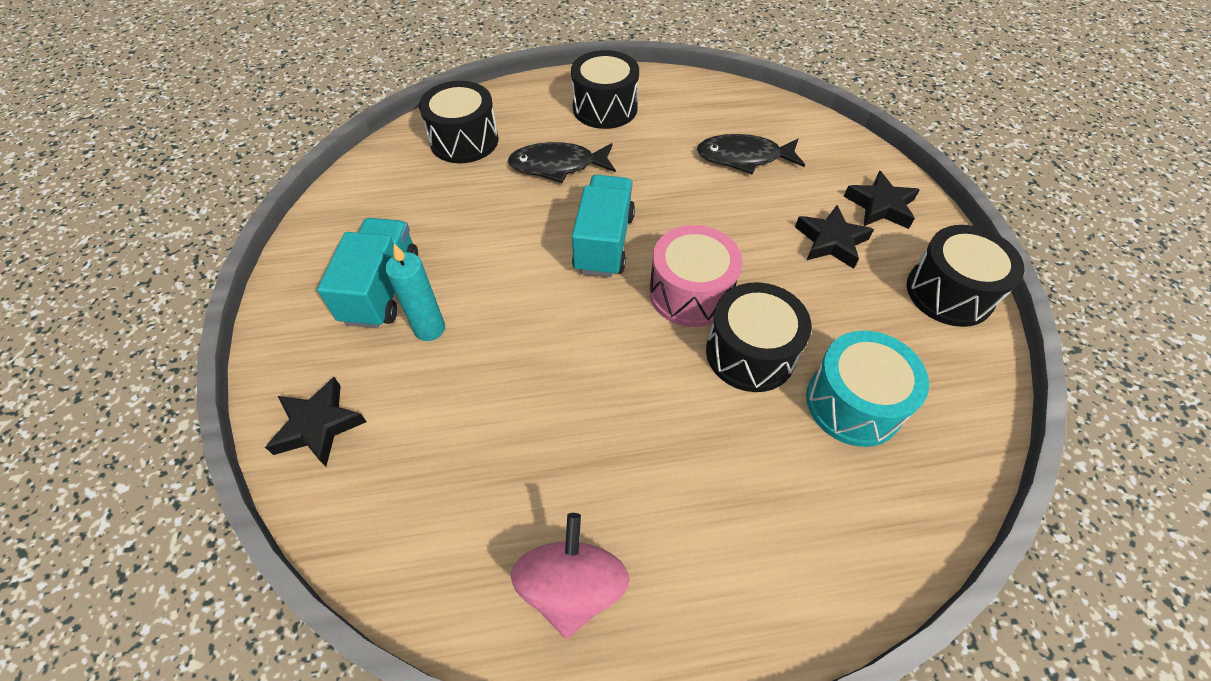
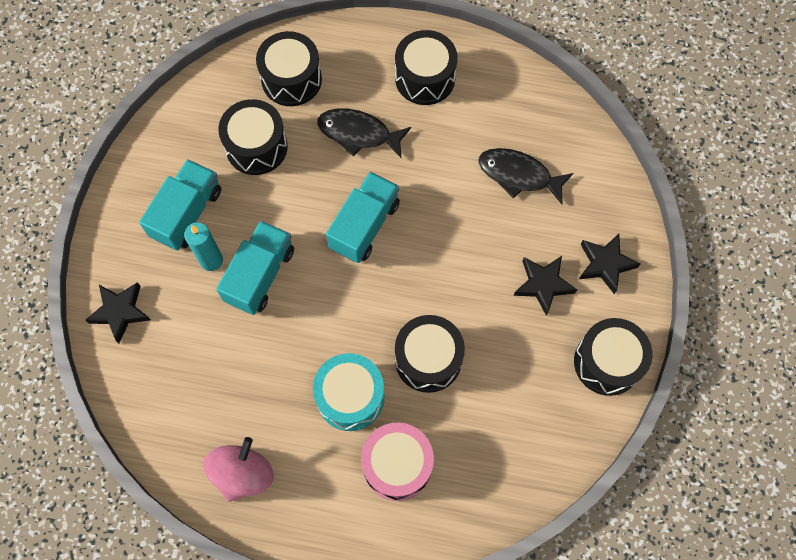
camera: 20 degrees right, 15 degrees up
(446, 205) = (256, 147): none -> black drum
(499, 326) = (260, 275): none -> turquoise truck
(690, 293) = (409, 294): pink drum -> pink drum (397, 465)
(853, 403) = (479, 422): turquoise drum -> turquoise drum (350, 397)

